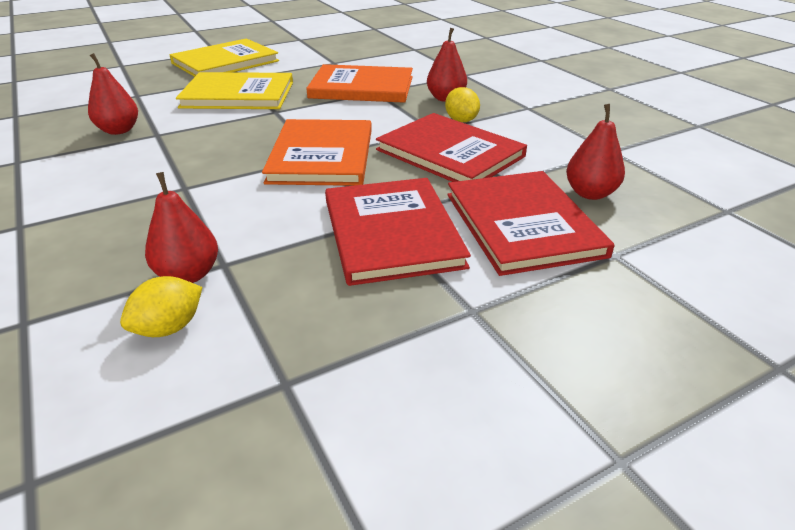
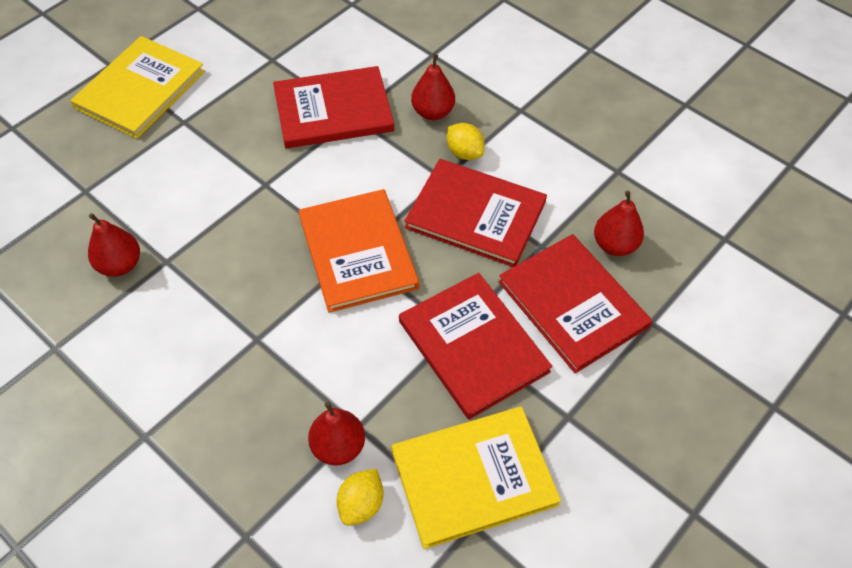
camera: 20 degrees left, 20 degrees up
(238, 95) = (204, 160): yellow book -> yellow book (473, 477)
(362, 87) = (333, 110): orange book -> red book

